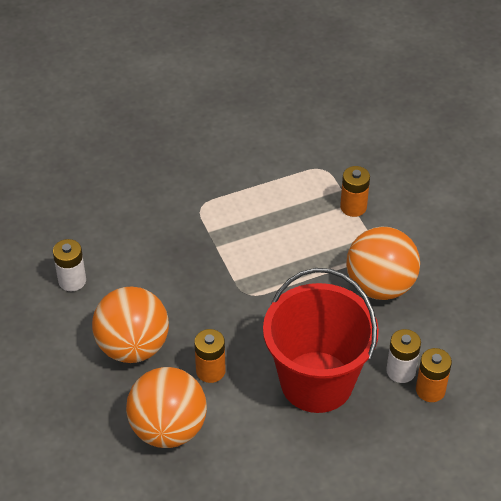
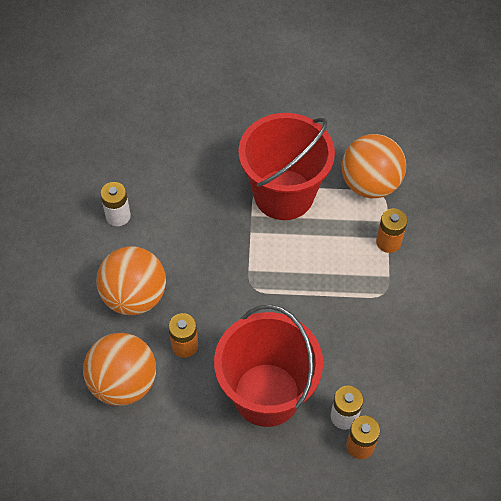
camera: 25 degrees right, 10 degrees up
(229, 202) = (283, 194): none -> red bucket
(380, 286) = (370, 327): orange ball -> orange ball (370, 184)

